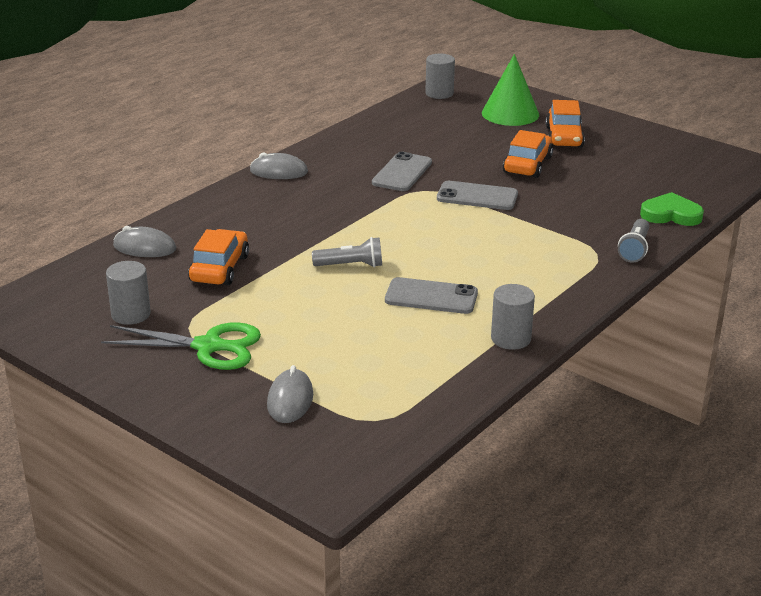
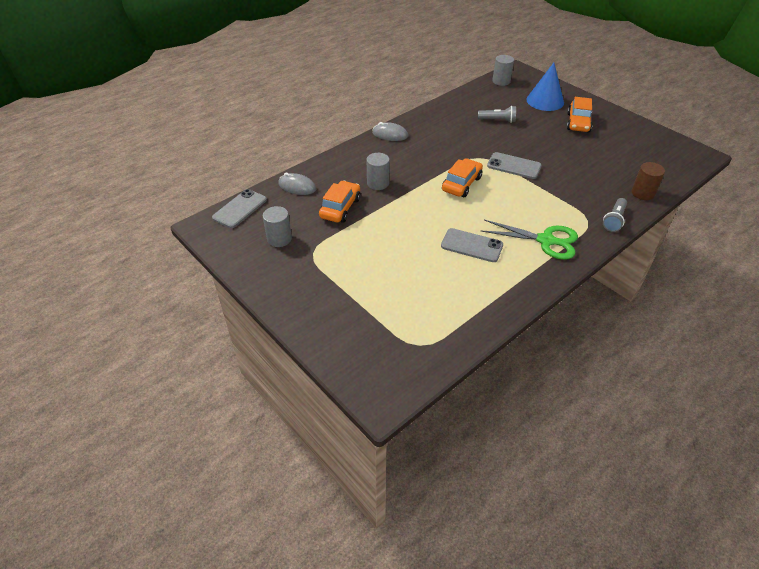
camera: 10 degrees right, 15 degrees up
(208, 346) = (322, 270): green scissors -> green scissors (546, 240)
(290, 400) = (367, 321): grey mouse -> none
(351, 265) = (423, 214): grey flashlight -> grey flashlight (498, 120)
(402, 173) = (468, 142): grey phone -> grey phone (240, 209)
(510, 113) = (545, 101): green cone -> blue cone
(510, 339) = (519, 287): grey cylinder -> grey cylinder (378, 183)
(527, 165) = (551, 143): orange car -> orange car (461, 184)
(671, 214) = (642, 193): green heart -> brown cylinder

